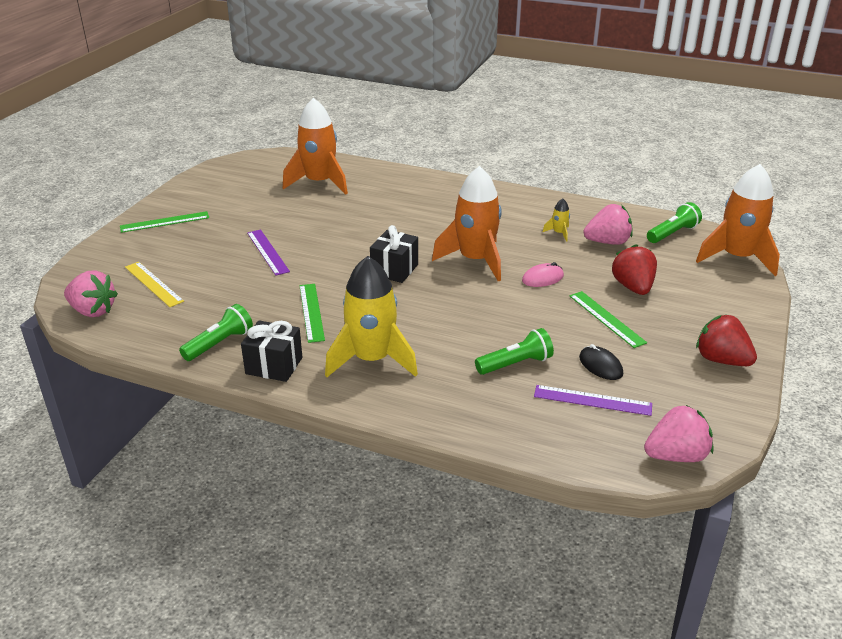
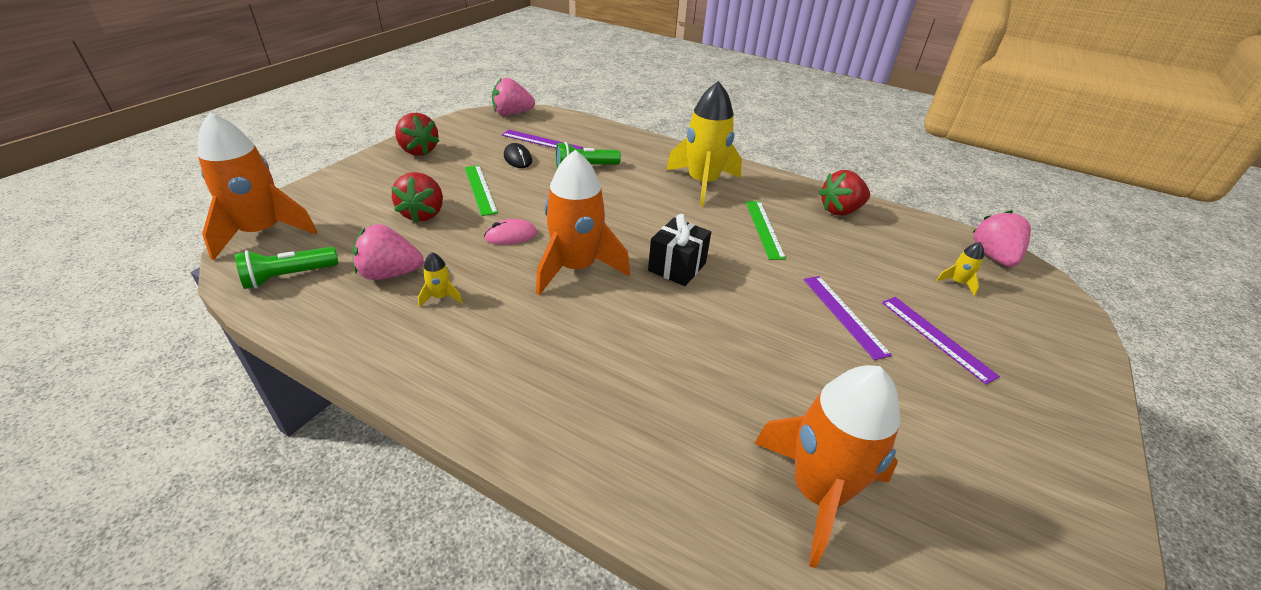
camera: 175 degrees left, 5 degrees up
(93, 311) = (993, 257): pink strawberry -> pink strawberry turned 60 degrees clockwise
(153, 284) = (957, 283): yellow ruler -> yellow rocket
(165, 222) = (1042, 401): green ruler -> none
(206, 246) = (936, 337): none -> purple ruler
(220, 343) = (840, 211): green flashlight -> red strawberry
(274, 365) = (784, 188): black gift -> none

